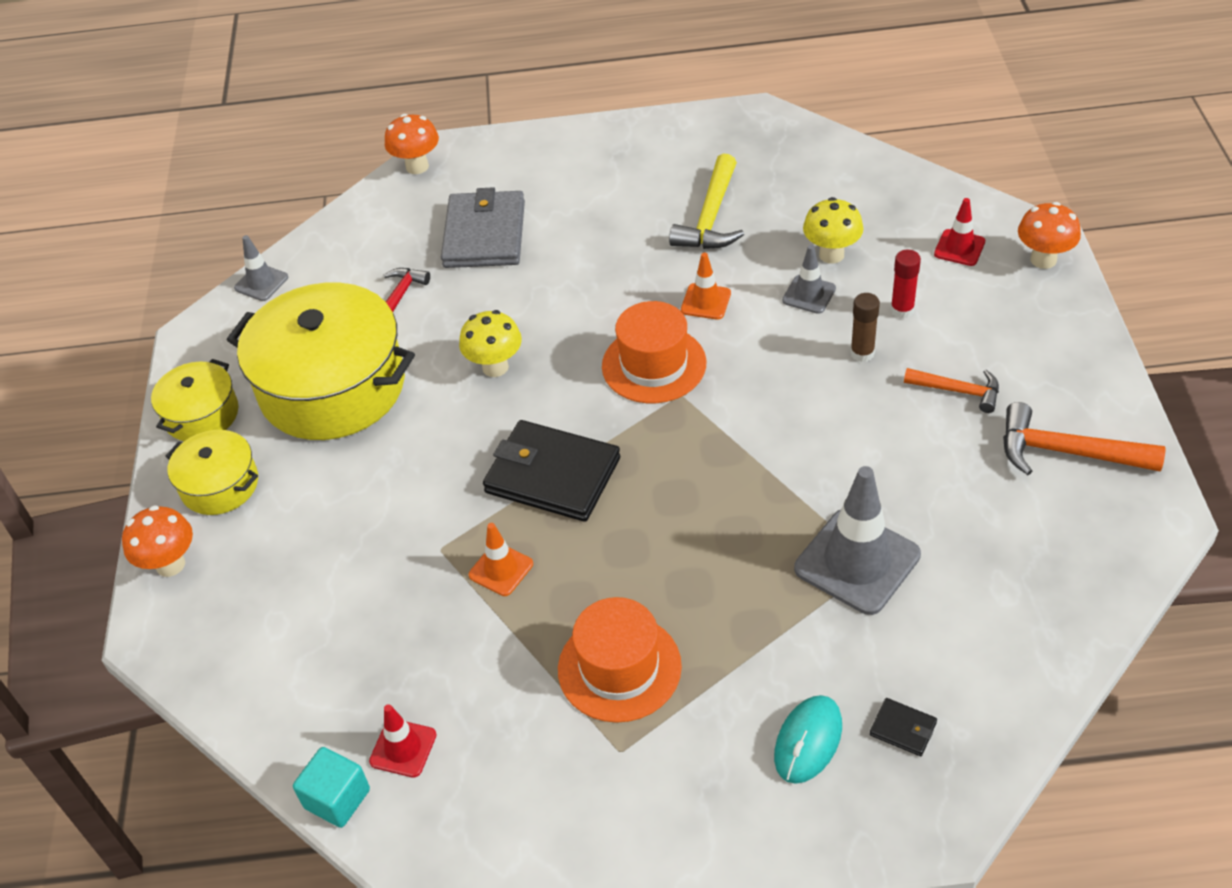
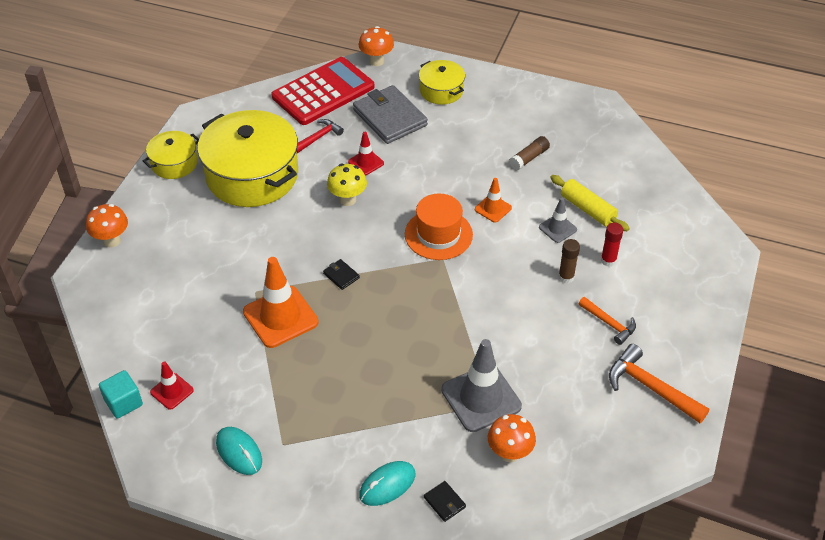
camera: 20 degrees right, 0 degrees up
(220, 485) = (161, 207): yellow pot -> yellow pot (441, 91)
(261, 283) = (249, 99): grey traffic cone -> none
(366, 234) = (323, 92): none -> red calculator
(484, 234) = (390, 117): grey wallet -> grey wallet turned 60 degrees counterclockwise
(501, 569) = (280, 317): orange traffic cone -> orange traffic cone, size x1.91
(553, 475) = (341, 275): black wallet -> black wallet, size x0.42
(562, 792) = (239, 452): none -> turquoise mouse
(619, 668) = (310, 399): orange hat -> none
(711, 217) = (529, 158): yellow hammer -> brown glue stick
(831, 254) = (588, 209): yellow mushroom -> yellow rolling pin
(959, 248) = (670, 236): red traffic cone -> red traffic cone (366, 162)
(1043, 259) = (719, 264): orange mushroom -> orange mushroom (509, 453)

